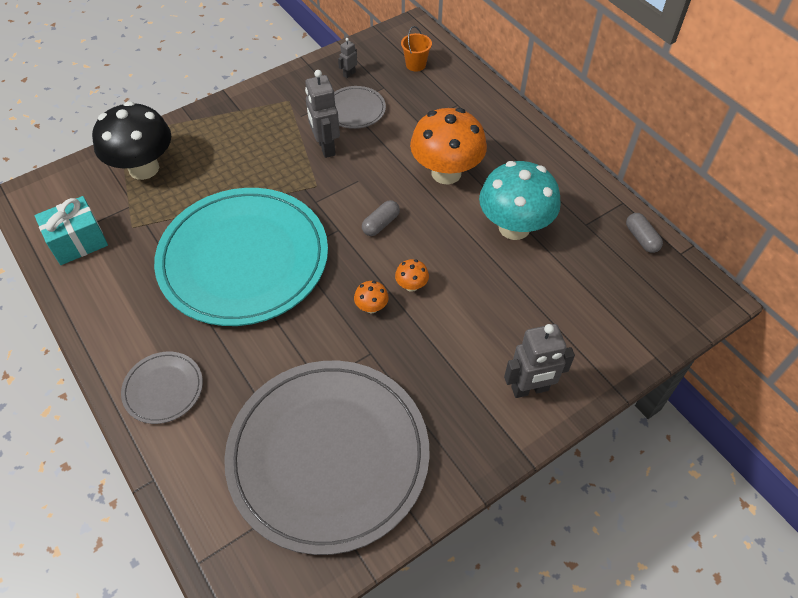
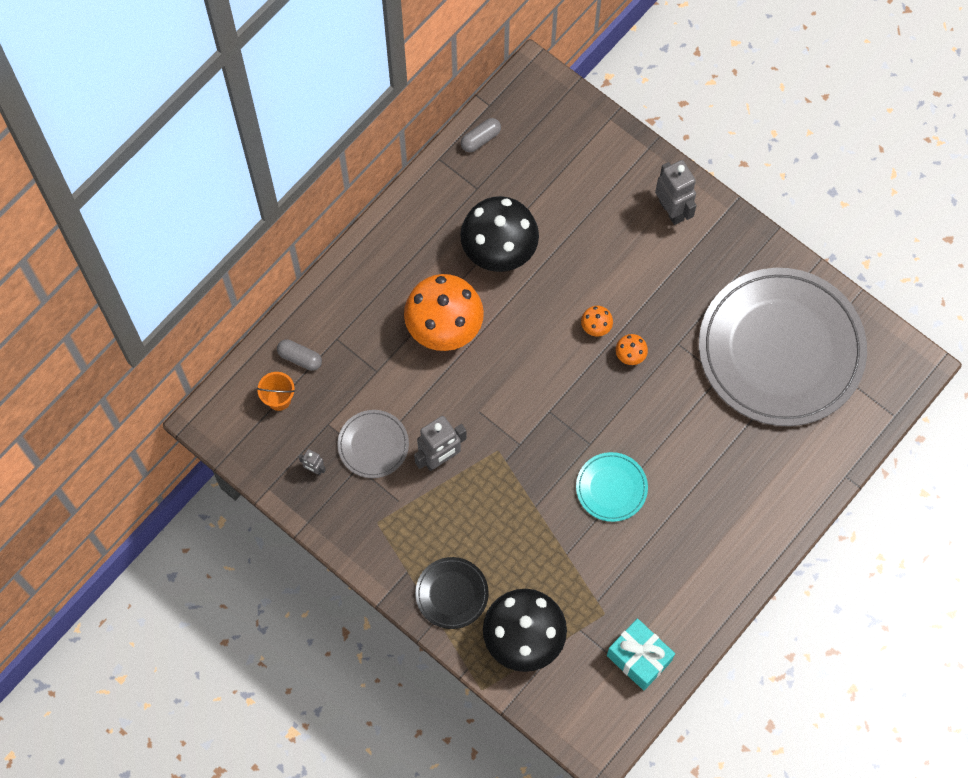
camera: 105 degrees left, 15 degrees up
(163, 389) = (767, 503): grey plate -> none
(207, 132) = (452, 594): none -> black plate
(243, 259) = (611, 488): turquoise plate -> turquoise plate, size x0.42
(381, 224) = (530, 373): grey capsule -> grey capsule (300, 358)
(514, 227) = (499, 251): turquoise mushroom -> black mushroom

